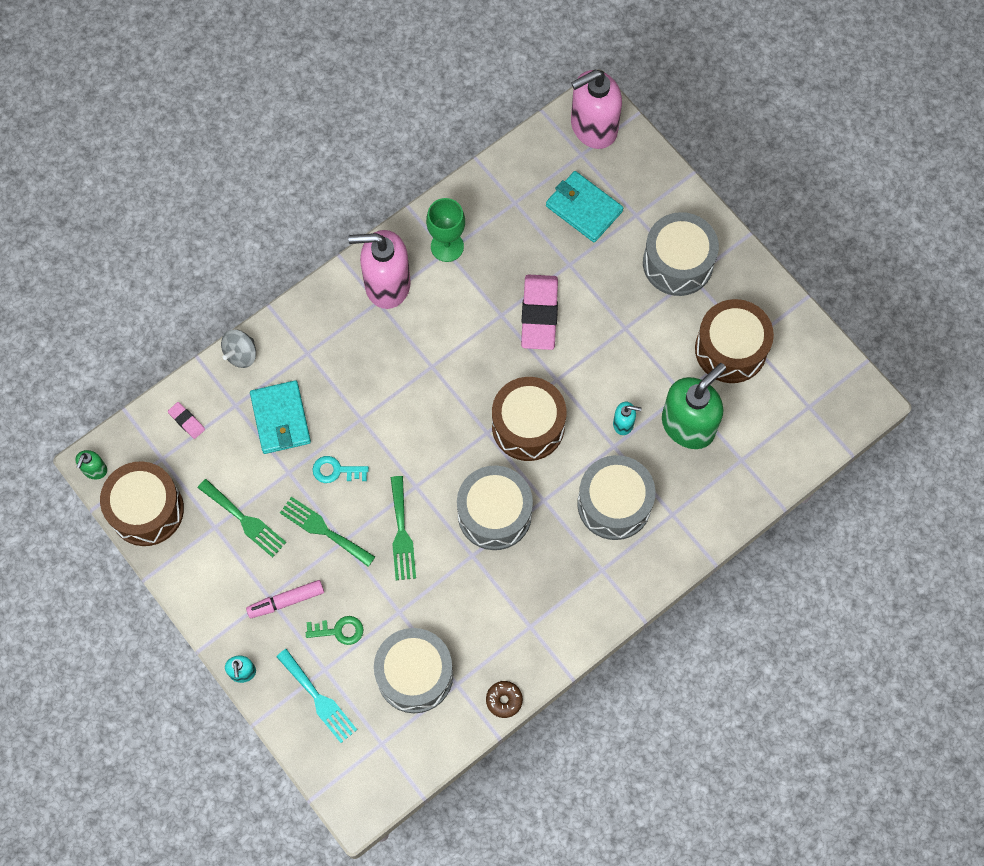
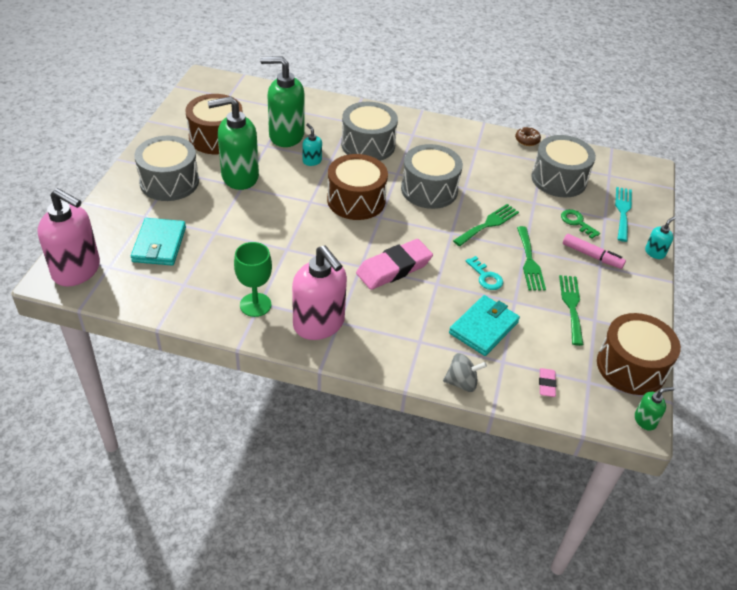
camera: 130 degrees left, 25 degrees down
(539, 314) = (269, 230): pink eraser -> pink eraser (394, 268)
(643, 334) = (239, 177): none -> green soap dispenser

